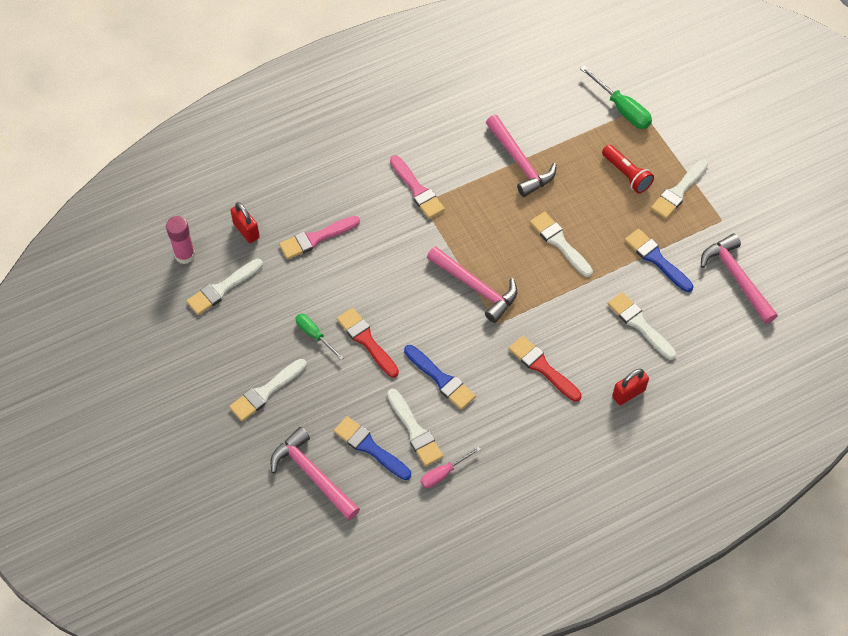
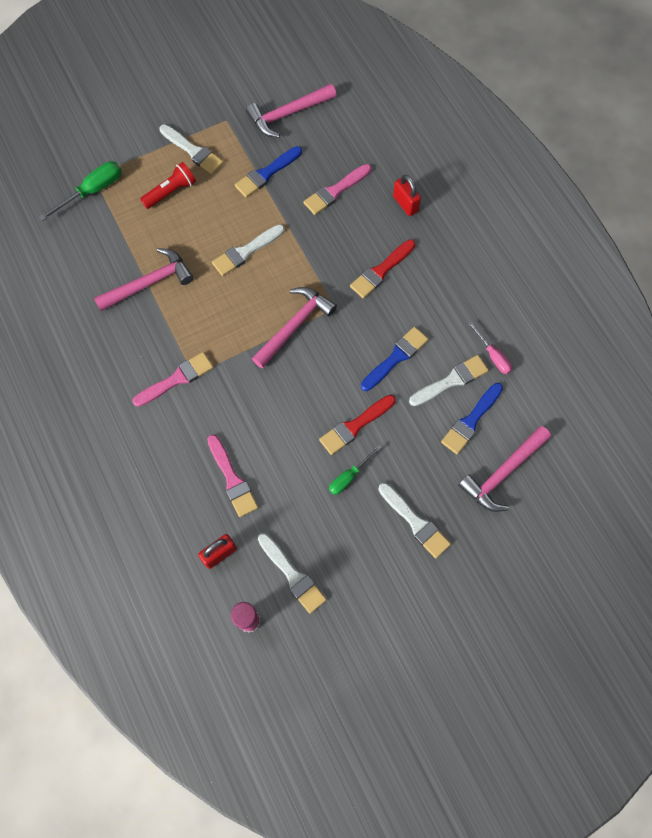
camera: 90 degrees left, 10 degrees up
(639, 324) = (335, 191): white brush -> pink brush

